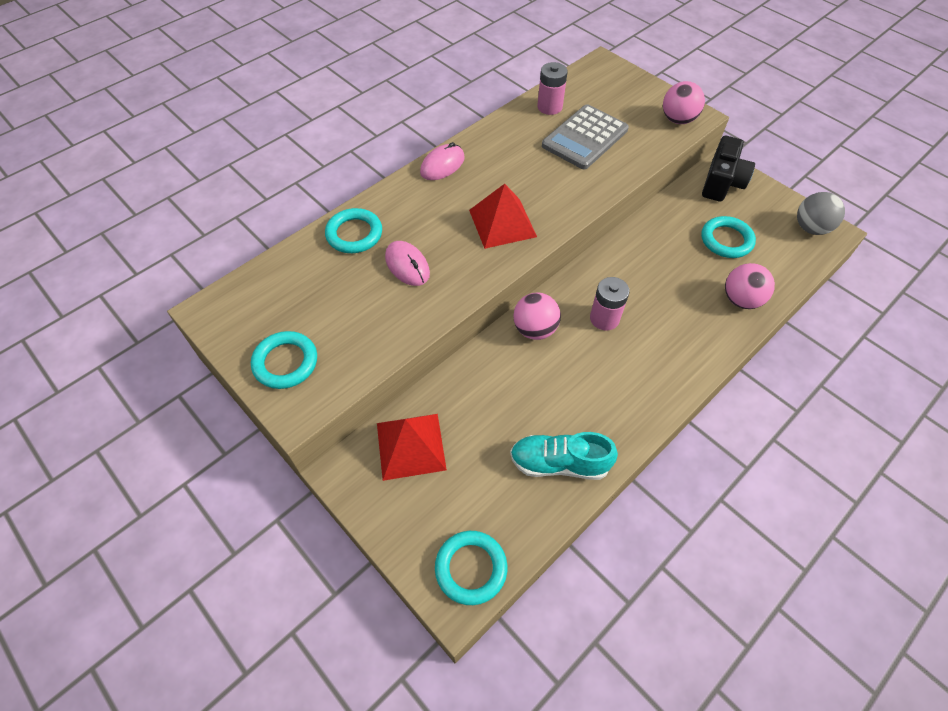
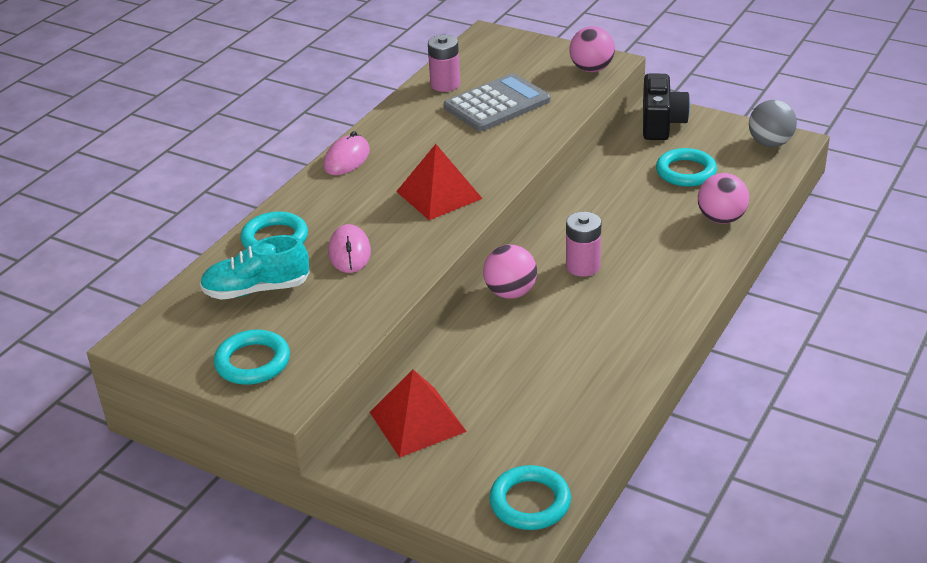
camera: 15 degrees left, 20 degrees down
(407, 265) = (349, 252): pink mouse -> pink mouse turned 45 degrees clockwise
(559, 463) = (586, 396): turquoise shoe -> turquoise shoe (257, 289)
(585, 138) = (497, 104): grey calculator -> grey calculator turned 150 degrees counterclockwise

